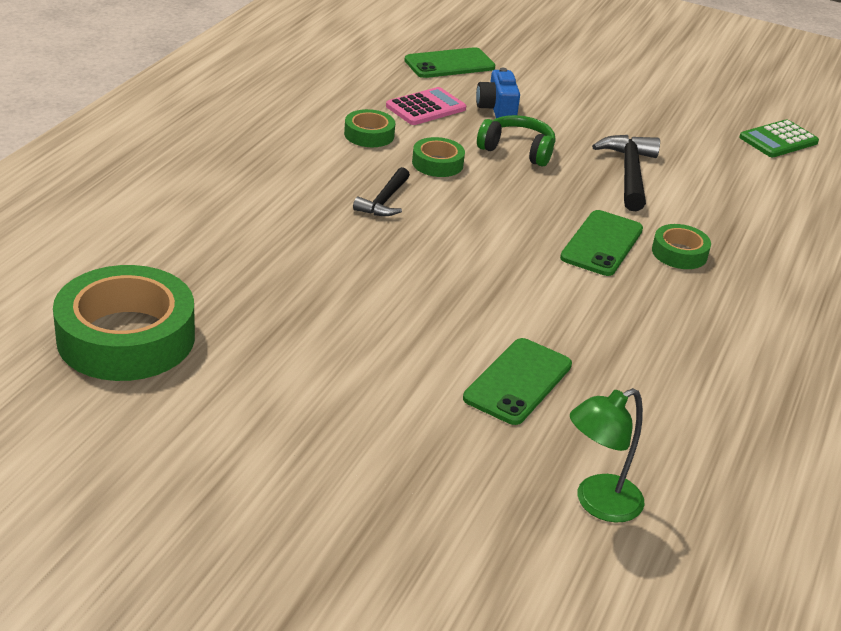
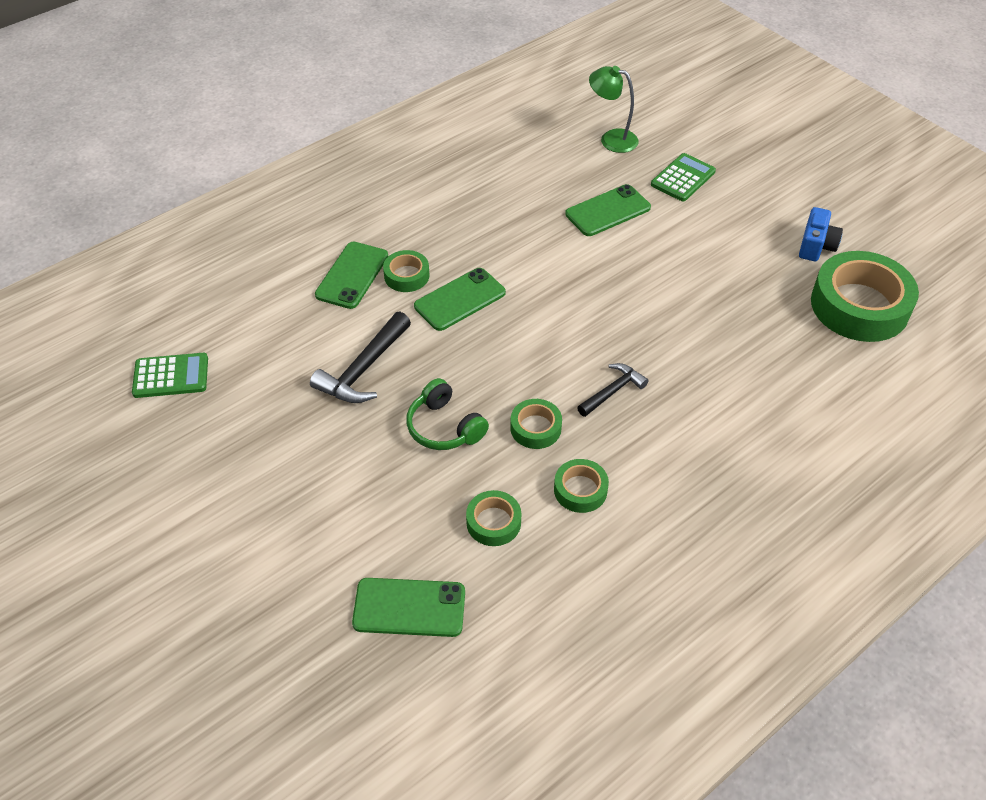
camera: 150 degrees left, 15 degrees up
(426, 108) = (493, 522): pink calculator -> green tape
(443, 462) = (683, 178): none -> green calculator
(497, 109) = (416, 500): blue camera -> blue camera (816, 246)
(598, 503) = (611, 139): green lamp -> green lamp turned 150 degrees counterclockwise
(733, 241) = (352, 275): none -> green phone

